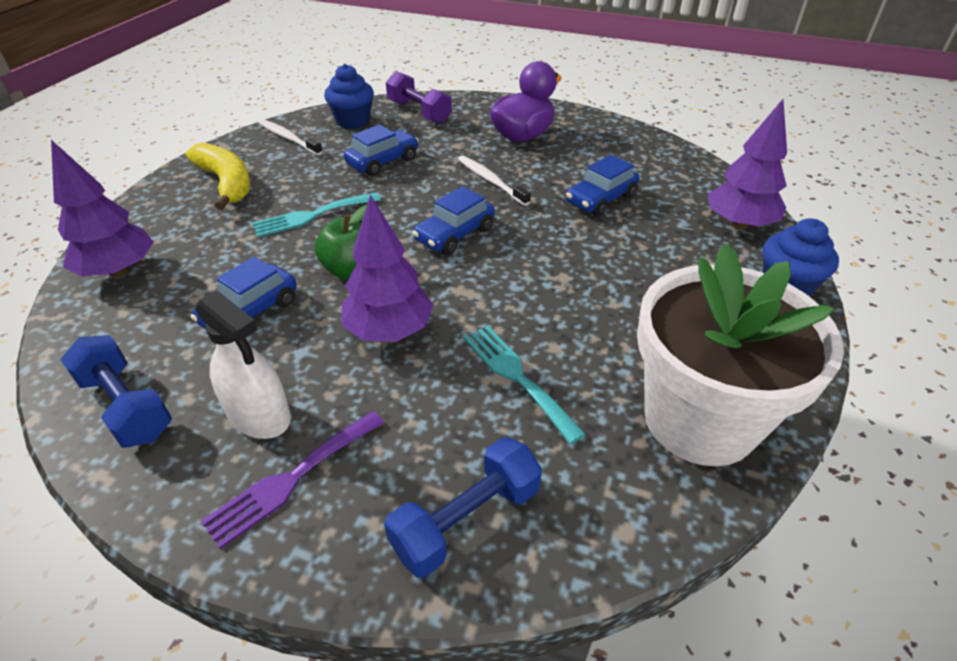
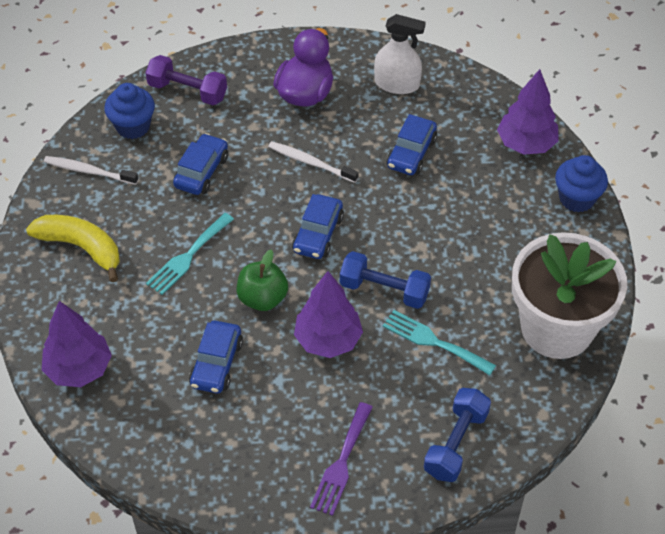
camera: 25 degrees left, 10 degrees up
(126, 406) = (196, 464): blue dumbbell -> blue dumbbell (384, 290)
(259, 415) = (289, 434): white spray bottle -> white spray bottle (397, 84)

